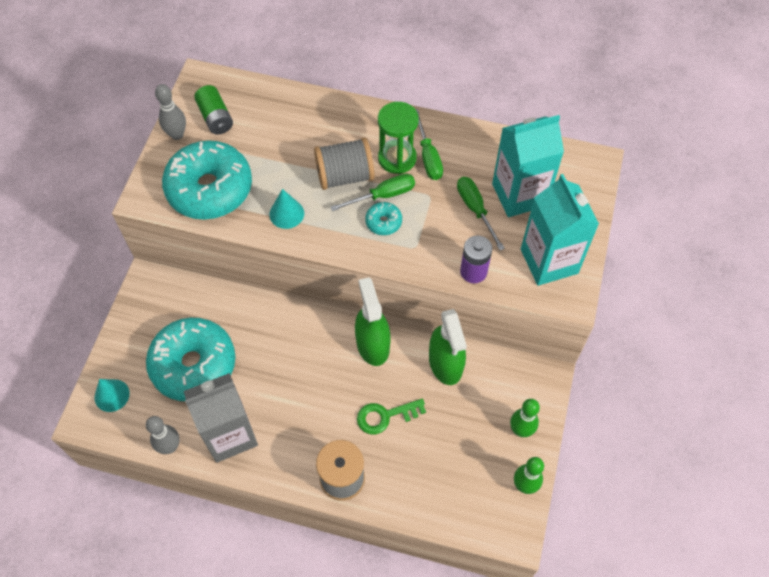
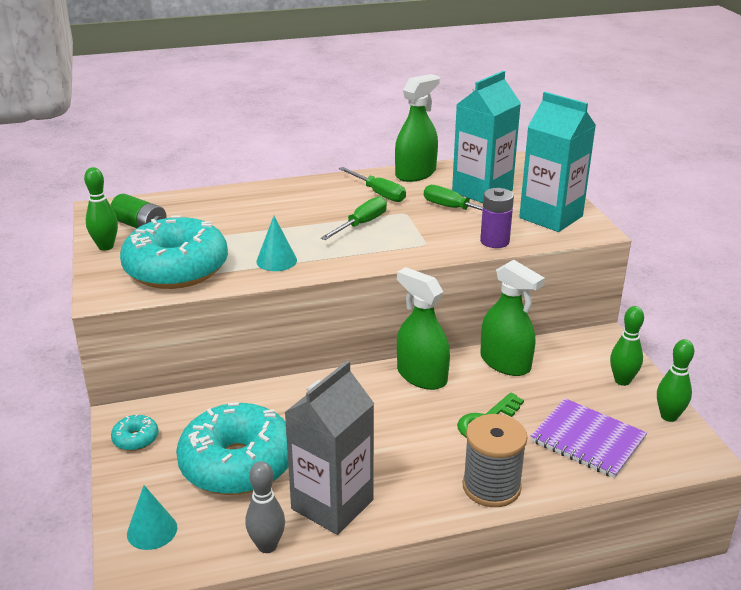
camera: 30 degrees left, 30 degrees down
(177, 134) = (106, 246): grey bowling pin -> green bowling pin
(344, 176) = (311, 224): grey spool -> none
(383, 222) = (379, 238): turquoise donut -> turquoise donut (136, 439)
(397, 158) = (351, 201): green hourglass -> none
(443, 474) = (587, 440): none -> purple notebook
(481, 140) = (415, 173): none -> green spray bottle

